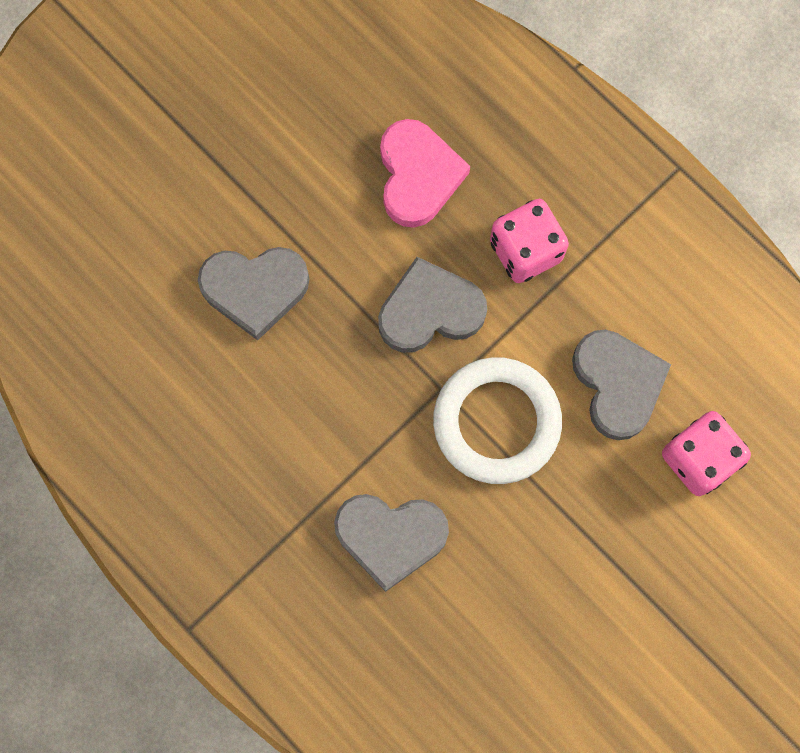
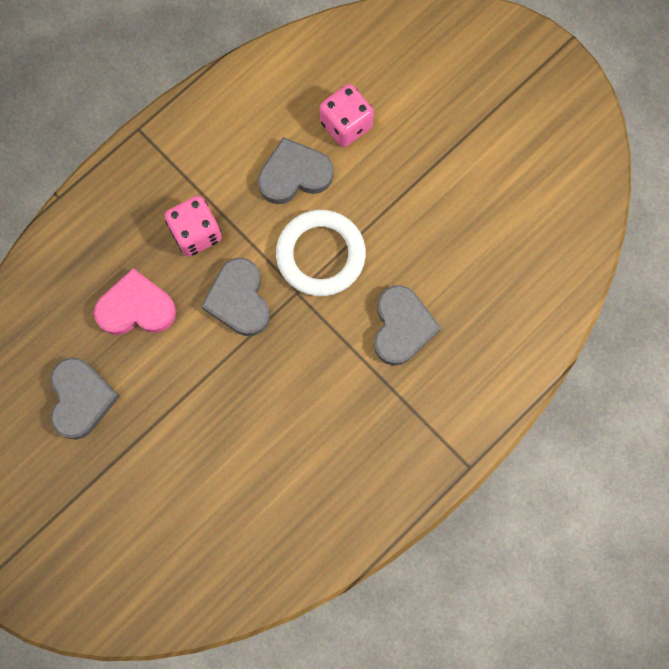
camera: 90 degrees left, 0 degrees up
(255, 289) = (220, 425): grey heart -> grey heart (81, 399)

